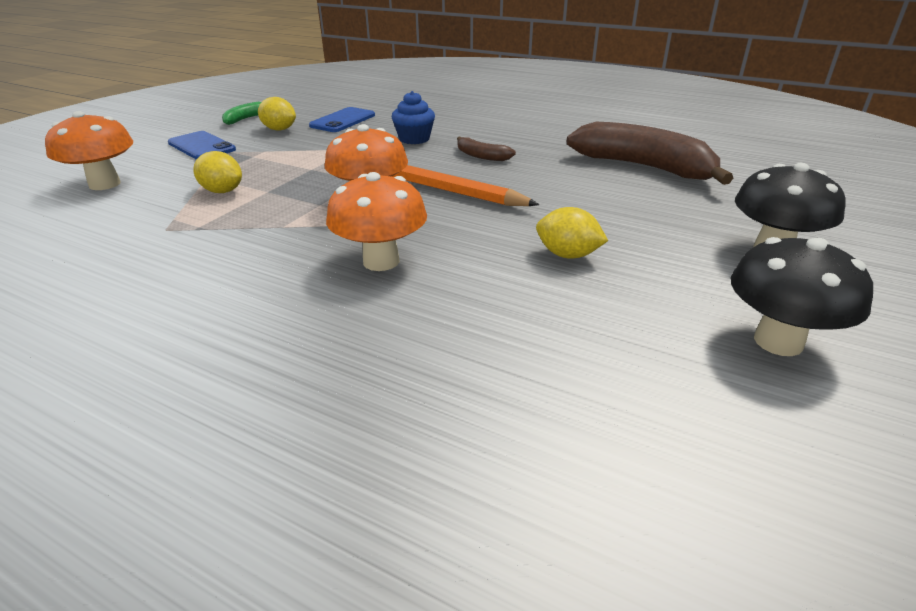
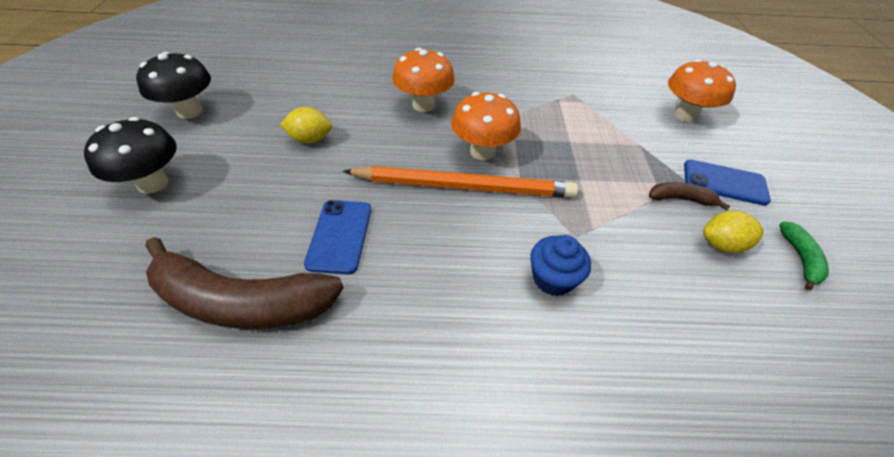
camera: 150 degrees right, 15 degrees up
(222, 191) = (599, 132): yellow lemon -> none
(343, 120) = (695, 302): blue phone -> blue phone (340, 236)
(481, 156) = (444, 261): brown banana -> brown banana (681, 199)

